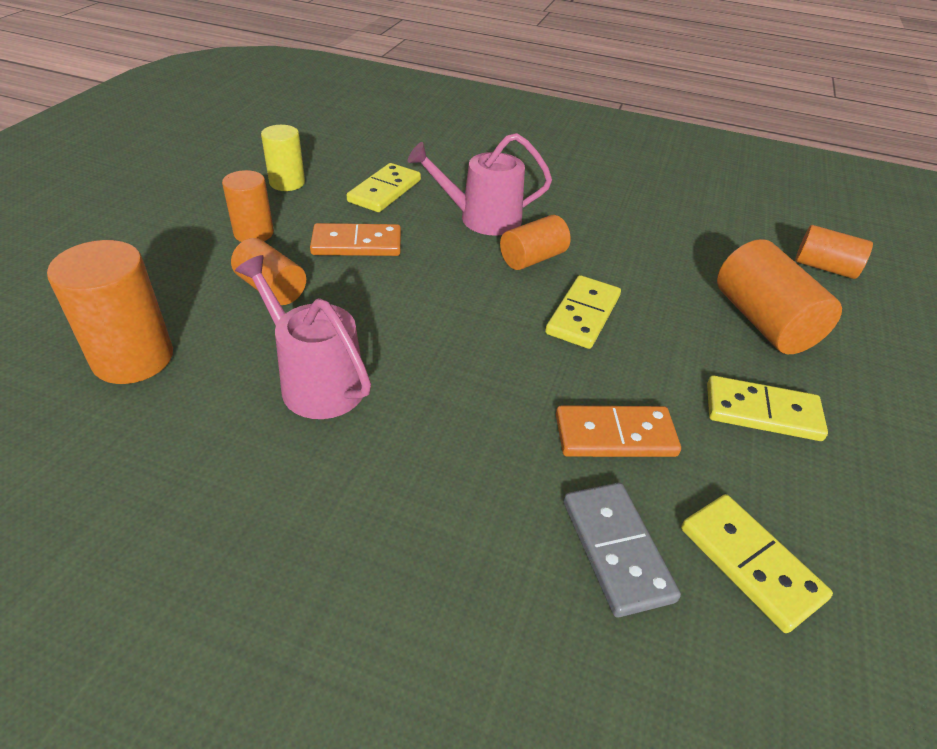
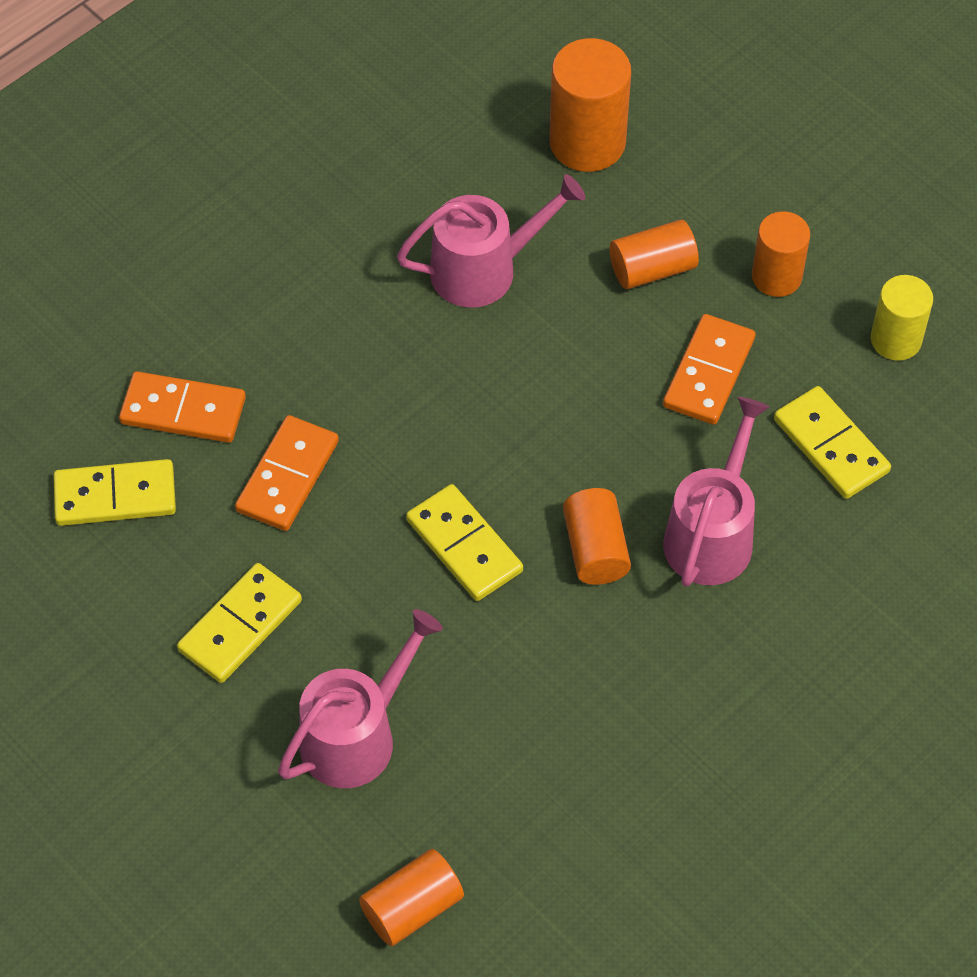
camera: 120 degrees right, 15 degrees up
(616, 550) = (183, 410): grey domino -> orange domino
(763, 322) = (356, 735): orange cylinder -> pink watering can

